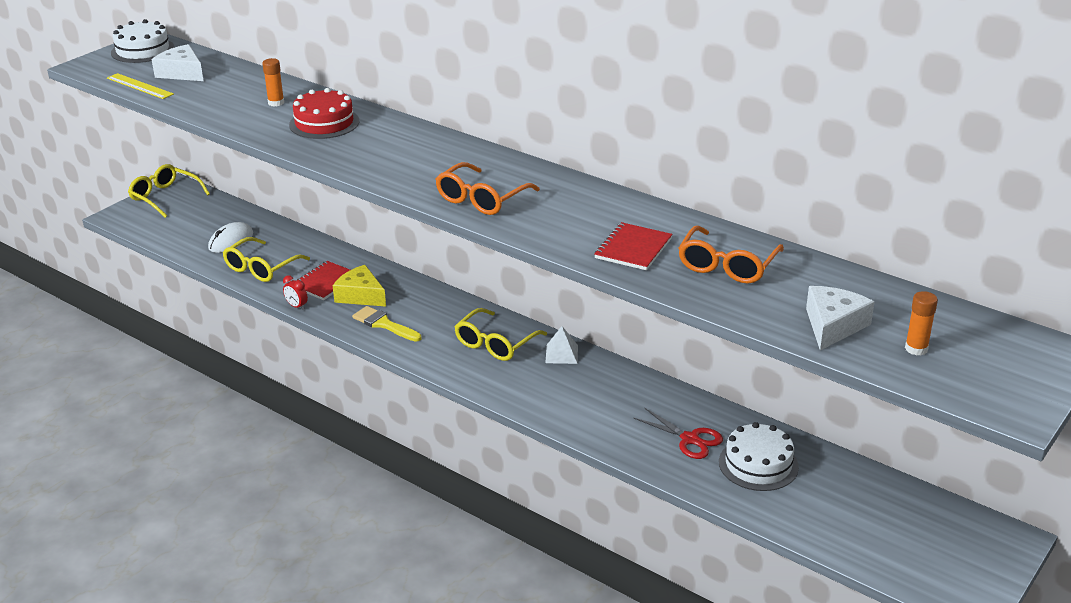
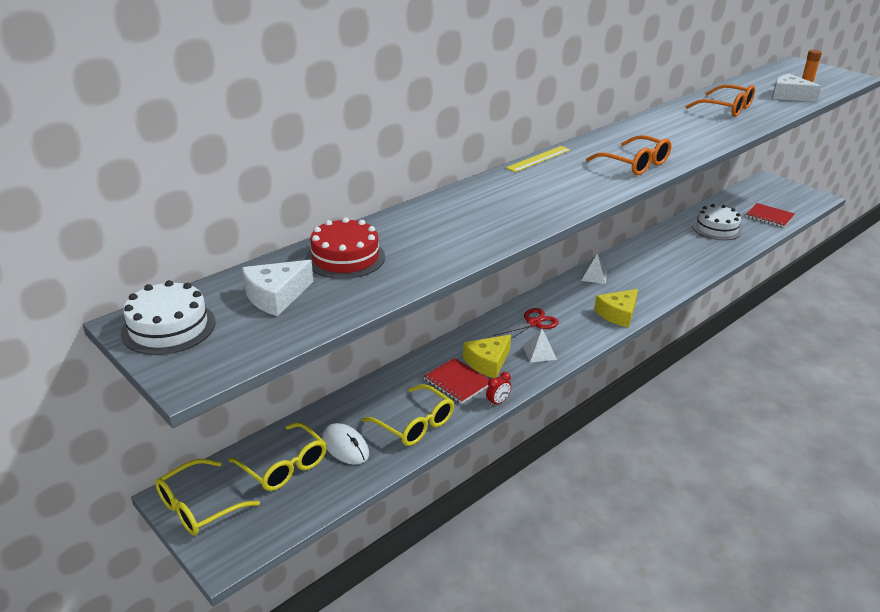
camera: 80 degrees left, 0 degrees up
(140, 86) = (300, 327): yellow ruler -> yellow ruler (538, 159)
(276, 103) = (403, 239): orange glue stick -> none
(324, 123) = (466, 217): red cake -> red cake (345, 258)
(384, 324) = (539, 352): yellow brush -> white pyramid
(475, 373) = (618, 314): none -> yellow cheese
(495, 344) = (577, 301): yellow glasses -> yellow glasses (284, 466)
(633, 248) = (708, 128): red notebook -> red notebook (769, 216)
(690, 439) = (694, 245): red scissors -> red scissors (533, 323)

